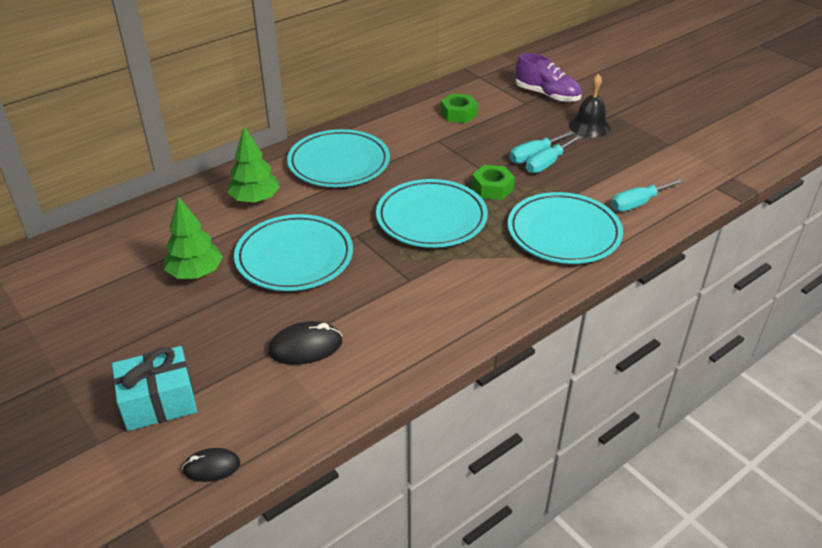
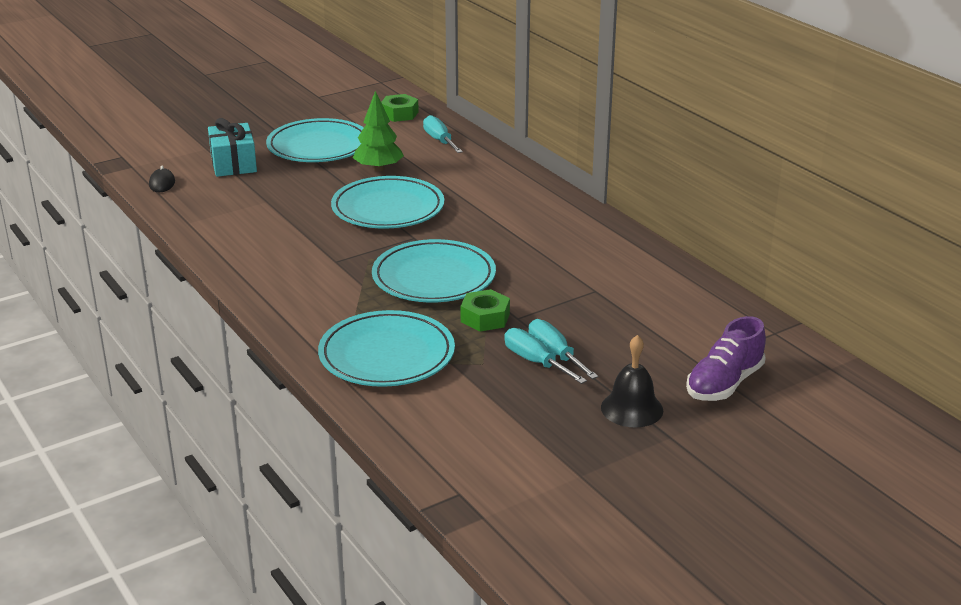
camera: 95 degrees right, 10 degrees down
(255, 199) = (485, 189): green tree -> none
(305, 347) = (266, 214): black mouse -> none
(339, 163) = (548, 230): turquoise plate -> turquoise plate (318, 146)
(458, 114) = (663, 308): green nut -> green nut (399, 114)
(638, 203) = (433, 418): turquoise screwdriver -> turquoise screwdriver (440, 140)

